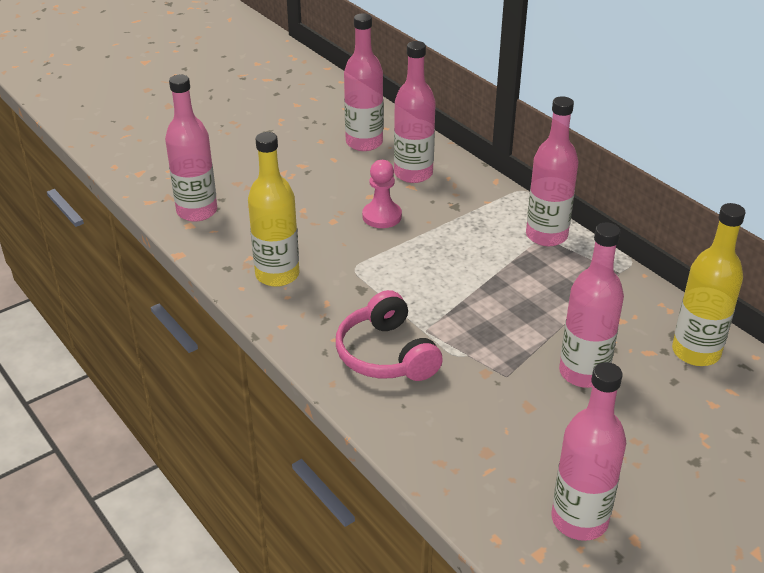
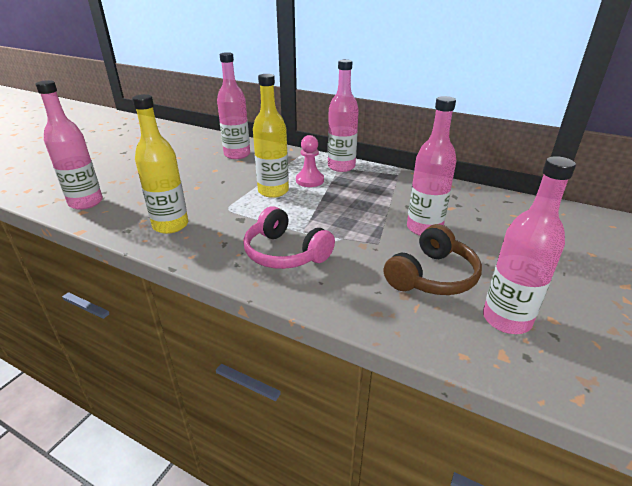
camera: 25 degrees left, 5 degrees down
(364, 143) = (195, 146): pink bottle -> none
(382, 216) = (230, 178): pink pawn -> pink pawn (309, 180)
(538, 441) = (432, 276): none -> brown headphones
(696, 352) = (475, 201): yellow bottle -> yellow bottle (273, 191)

